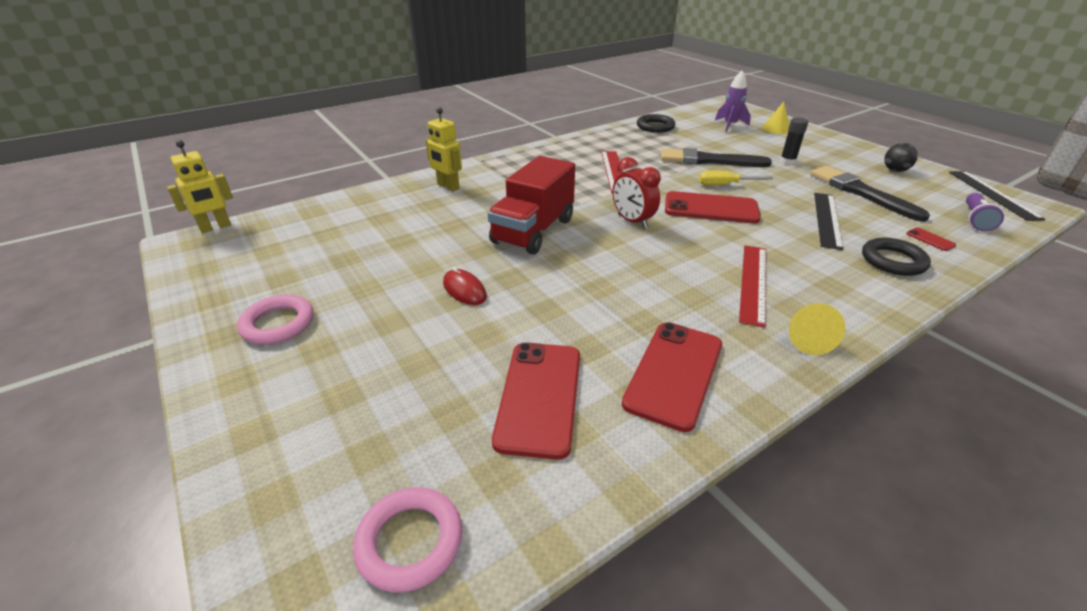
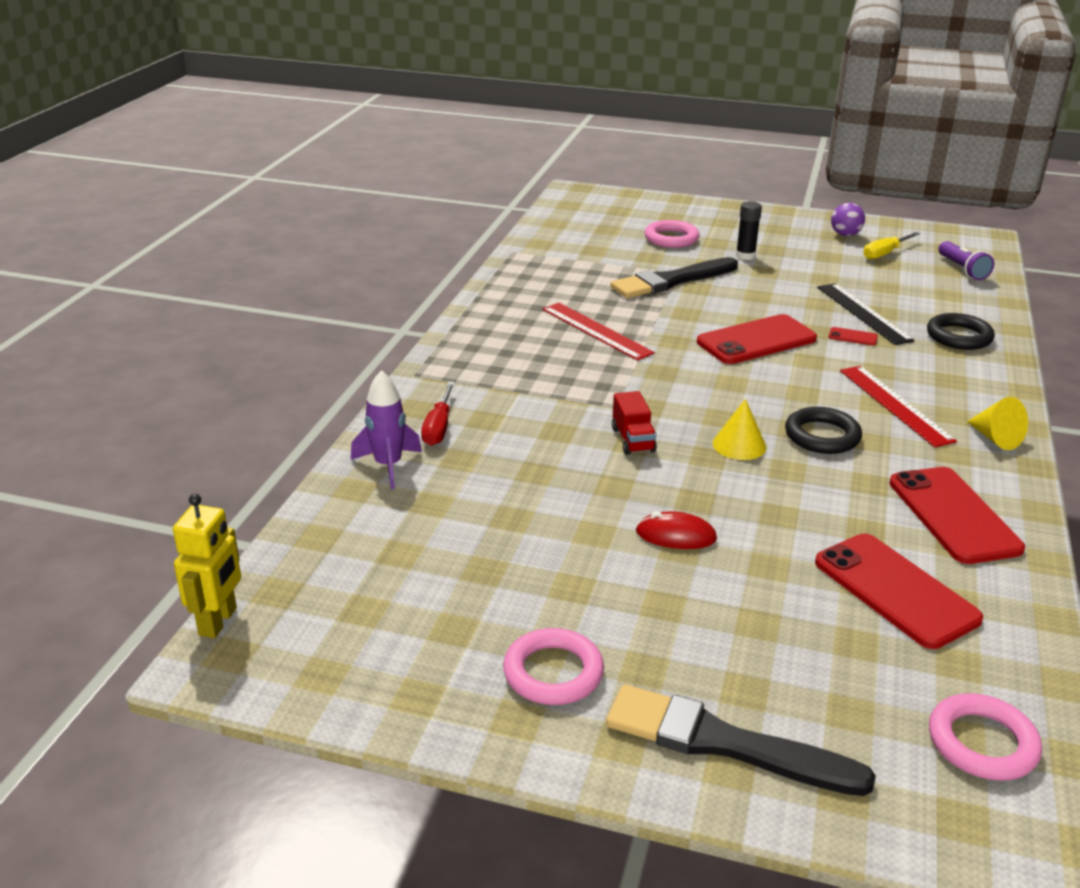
camera: 40 degrees left, 5 degrees down
(448, 187) = (439, 427): yellow robot -> red screwdriver
(533, 231) = (633, 440): red truck -> red truck, size x0.47
(632, 221) = (709, 386): red clock -> none
(655, 127) = (548, 252): black ring -> black ring (822, 436)
(725, 185) = (729, 306): yellow screwdriver -> yellow screwdriver (885, 253)
(730, 125) = (626, 224): purple rocket -> purple rocket (388, 466)
(748, 139) = (671, 238): none -> pink ring
(776, 129) = (678, 214): yellow cone -> yellow cone (739, 445)
(861, 192) = (851, 271): black brush -> black brush (724, 743)
(895, 170) = (845, 235): black ball -> purple ball
(930, 239) = (957, 303): red phone -> red phone (853, 337)
(993, 194) = (944, 236): black ruler -> none

